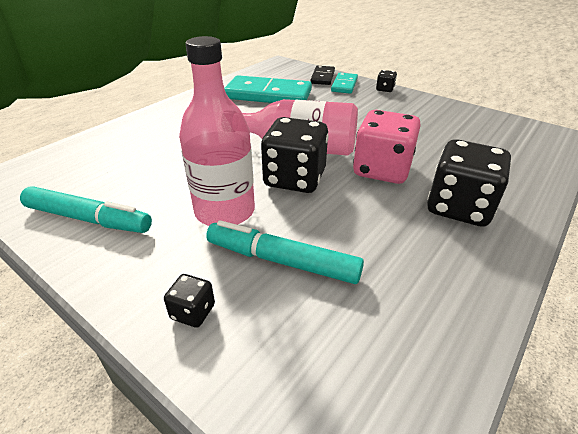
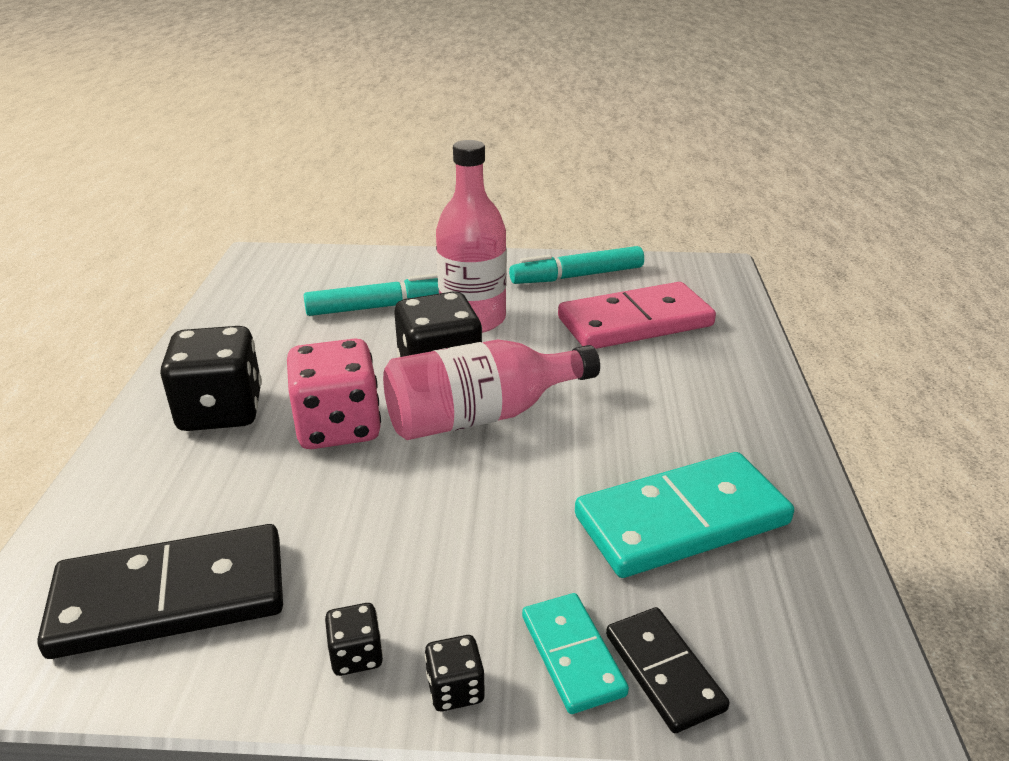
camera: 145 degrees right, 5 degrees down
(134, 164) = (635, 322): none -> pink domino
(193, 312) = (414, 267): black dice -> black dice (356, 655)
(484, 132) = (170, 597): none -> black domino

